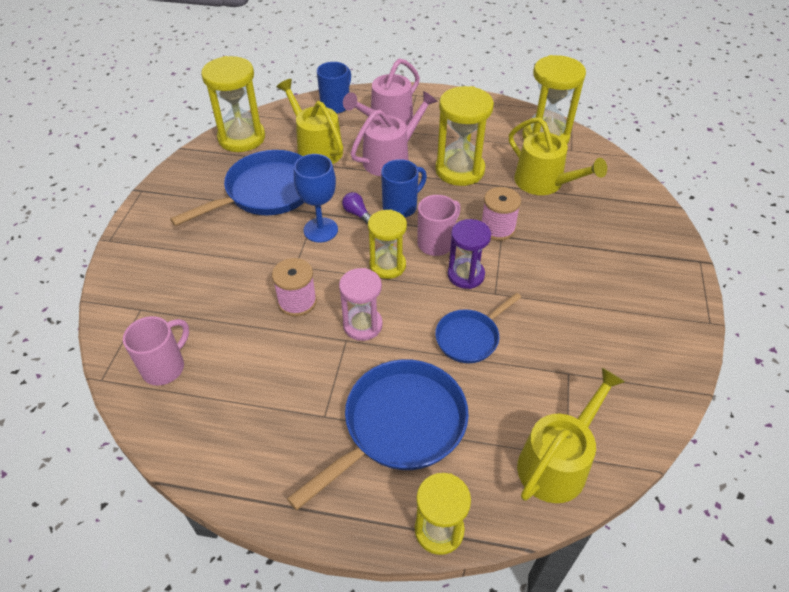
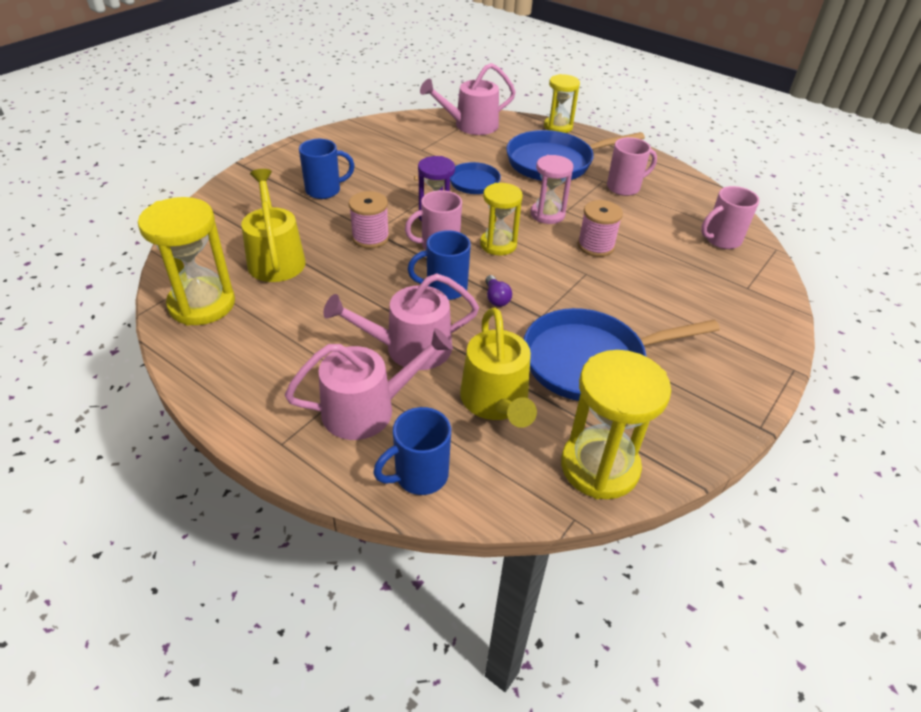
camera: 155 degrees left, 5 degrees down
(293, 415) = (624, 187): none -> pink mug
(320, 230) = (545, 296): blue goblet -> none
(459, 170) = (344, 303): yellow hourglass -> none
(557, 462) = (471, 125): yellow watering can -> pink watering can
(591, 263) = (325, 190): none -> blue mug

